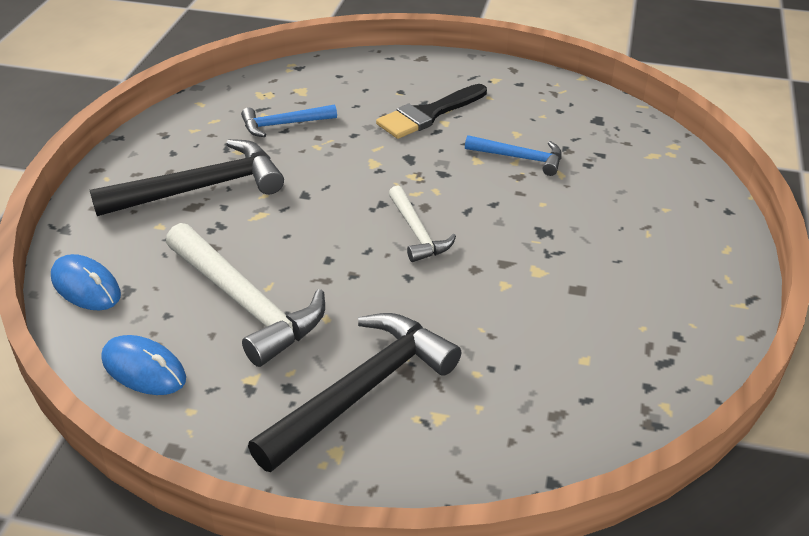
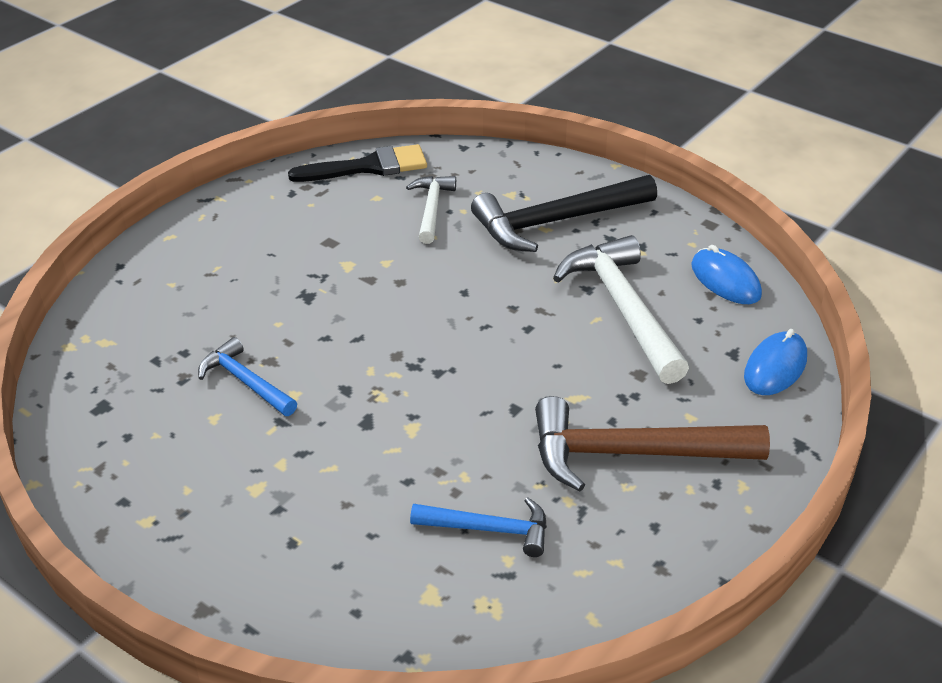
camera: 155 degrees left, 0 degrees up
(86, 287) = (775, 367): blue mouse -> blue mouse turned 60 degrees clockwise
(200, 188) = (632, 453): black hammer -> brown hammer
(417, 232) = (425, 329): white hammer -> white hammer (431, 209)
(428, 114) = (290, 483): black brush -> black brush (368, 167)

